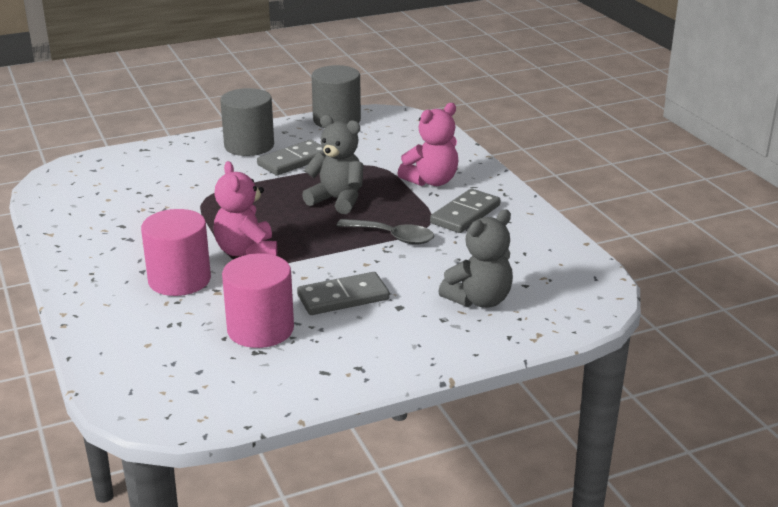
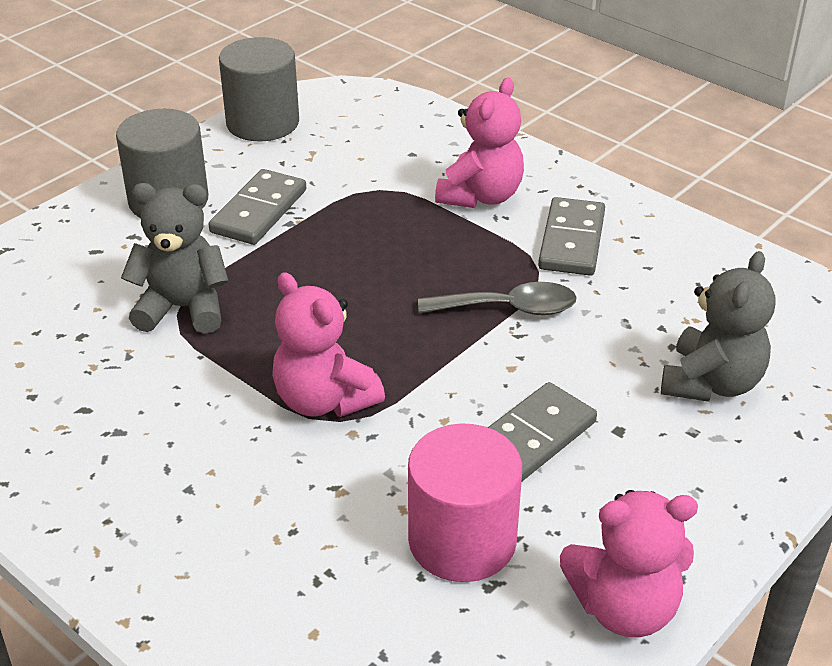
camera: 25 degrees left, 10 degrees up
(179, 280) = (263, 487): pink cylinder -> none
(319, 381) = (624, 608): none -> pink teddy bear
(337, 200) = (379, 265): grey teddy bear -> grey teddy bear (183, 308)

